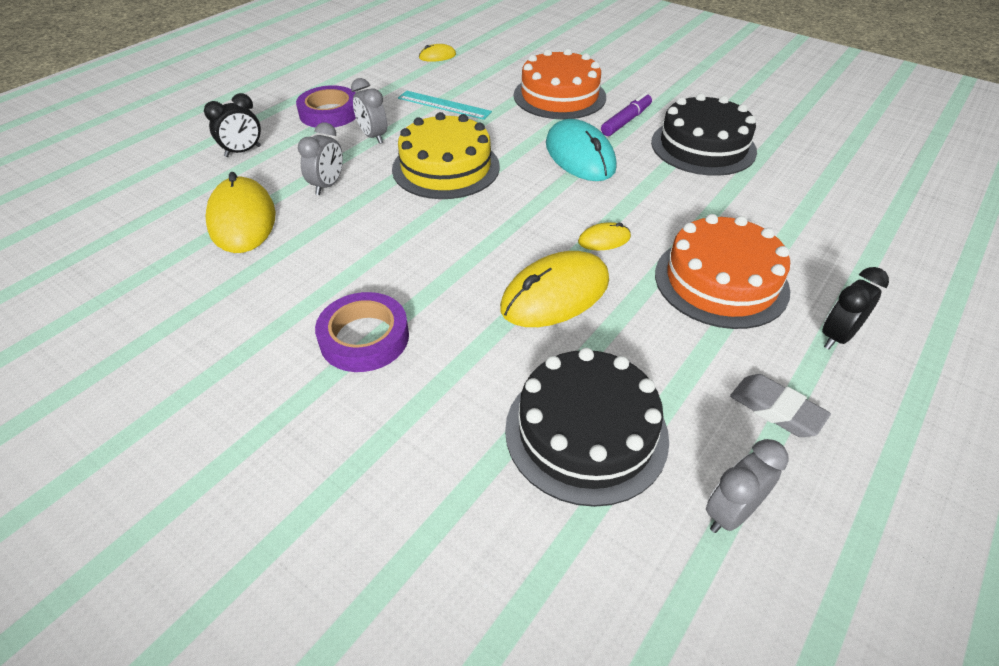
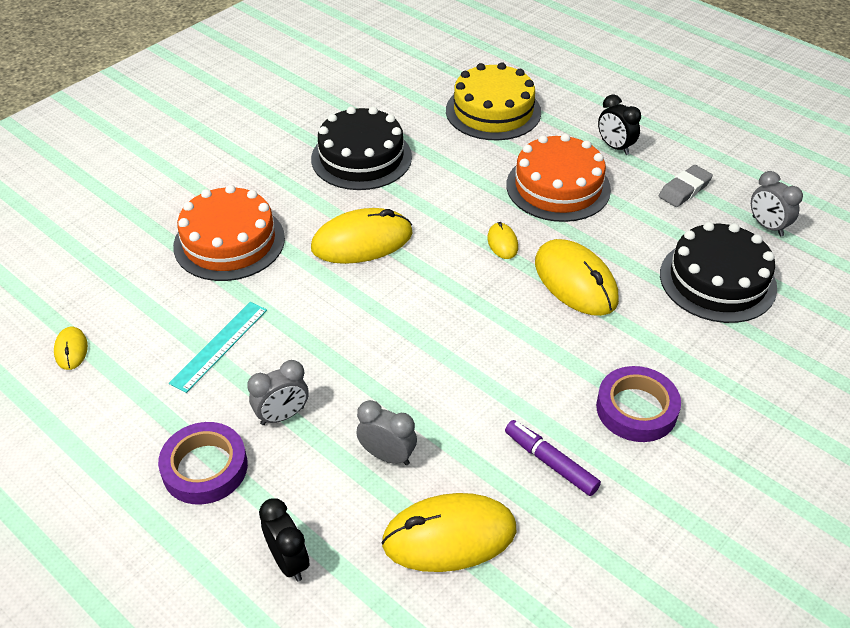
camera: 85 degrees left, 0 degrees up
(446, 167) = (366, 347): yellow cake -> yellow cake (493, 111)
(580, 156) = (362, 241): turquoise mouse -> yellow mouse
(626, 121) = (300, 199): purple marker -> purple marker (550, 462)

